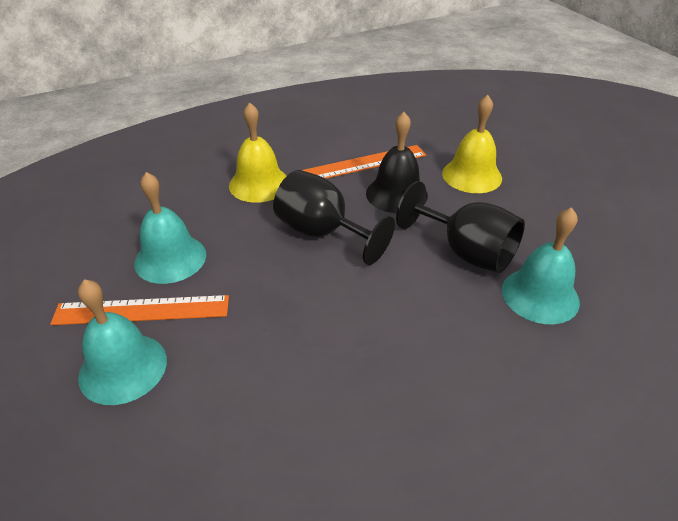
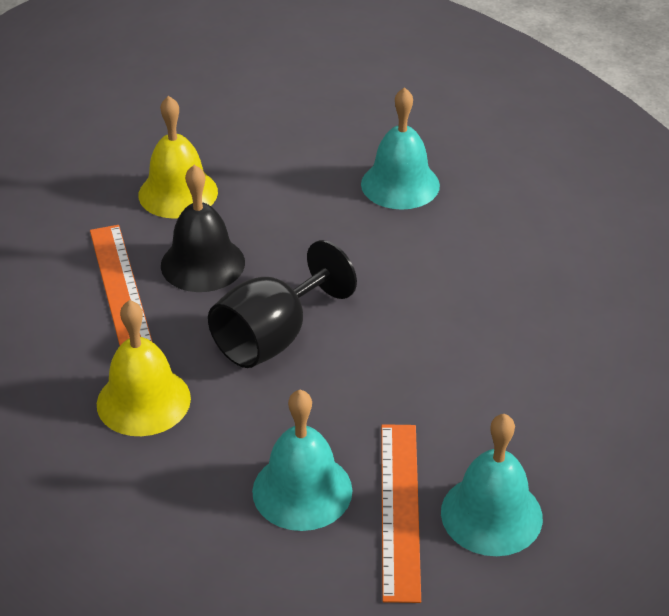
camera: 85 degrees left, 0 degrees up
(466, 252) = (327, 222): black goblet -> none

